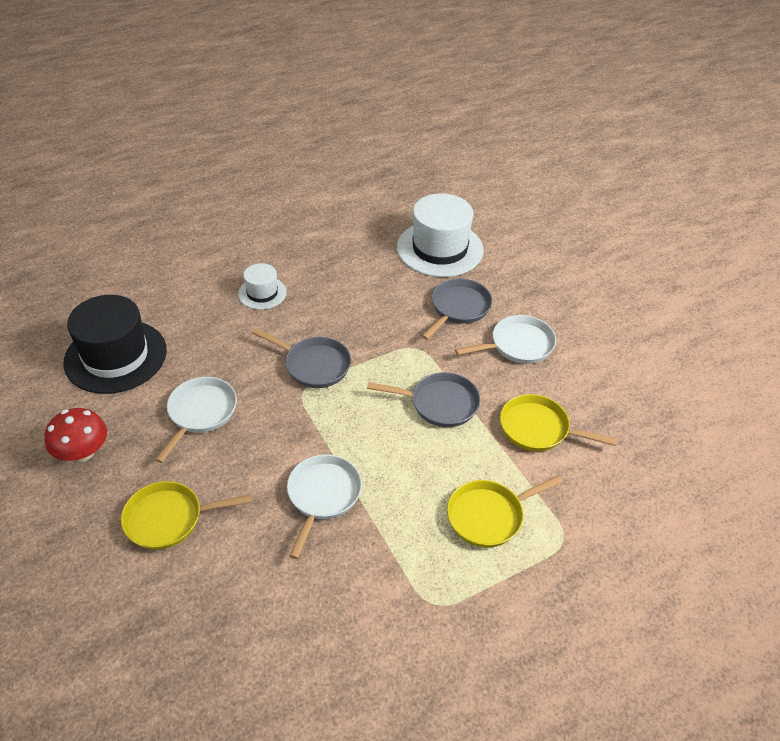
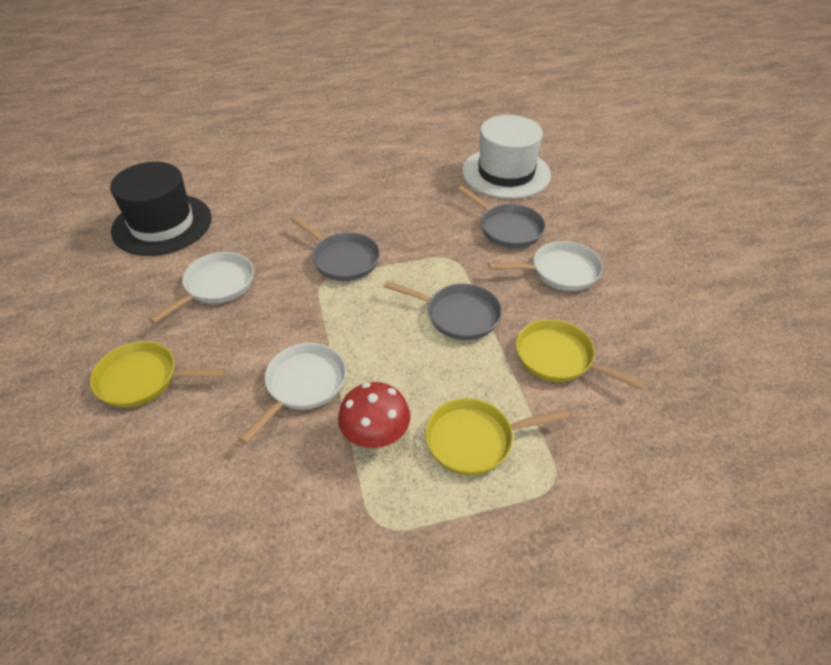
camera: 15 degrees right, 0 degrees up
(83, 452) = (93, 303): red mushroom -> red mushroom (375, 434)
(262, 293) = (318, 189): white hat -> none
(458, 308) = (507, 228): grey pan -> grey pan turned 90 degrees clockwise

